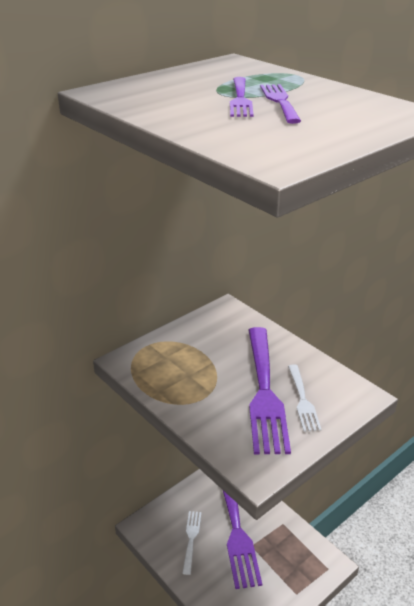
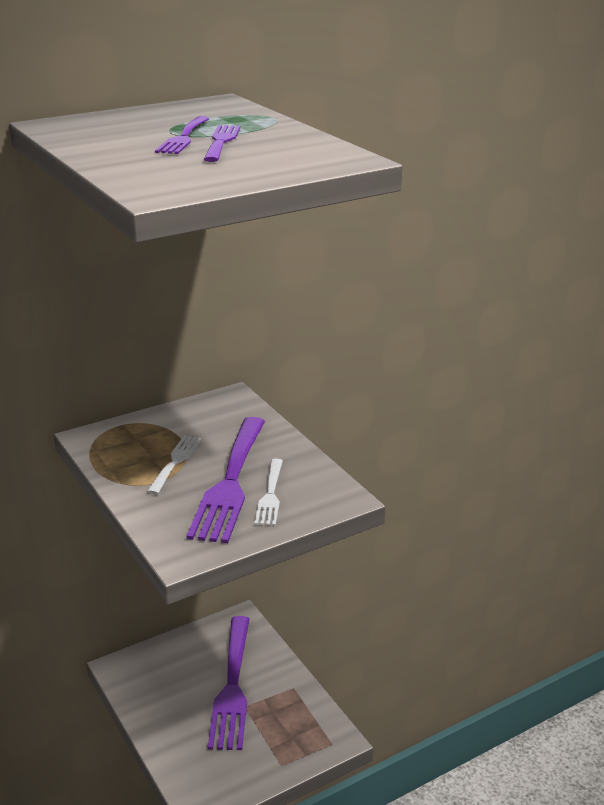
camera: 10 degrees right, 5 degrees down
(191, 538) = (173, 688): white fork -> white fork (175, 462)

